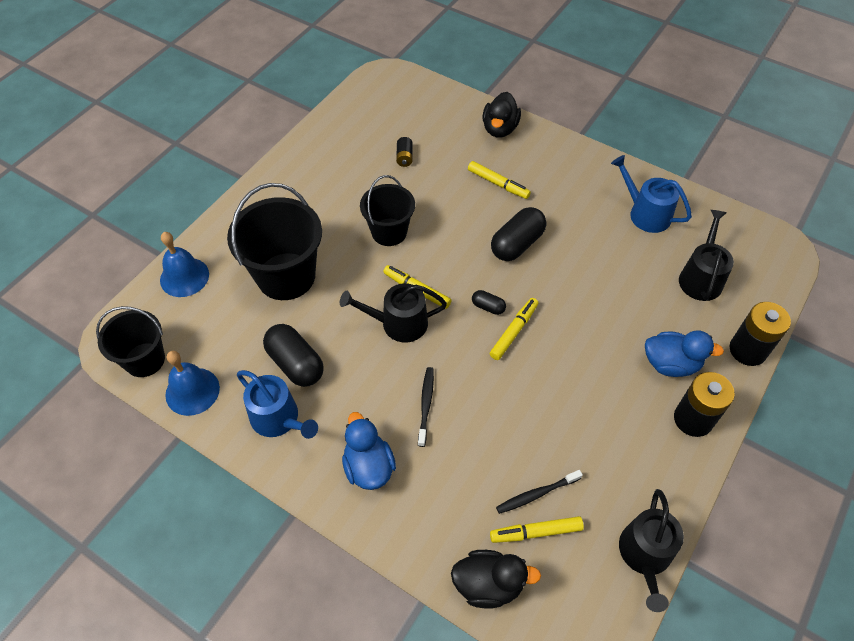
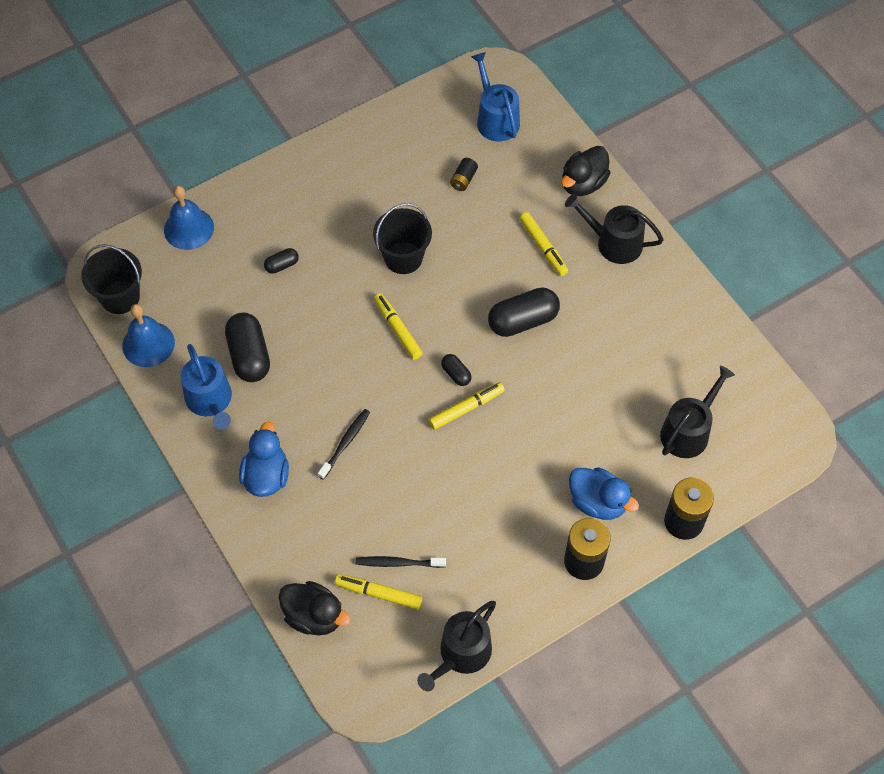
camera: 25 degrees right, 5 degrees up
(286, 276) = (282, 265): black bucket -> black capsule
(398, 323) = (362, 355): black watering can -> black watering can (614, 243)
(645, 213) = (677, 340): blue watering can -> blue watering can (495, 119)

